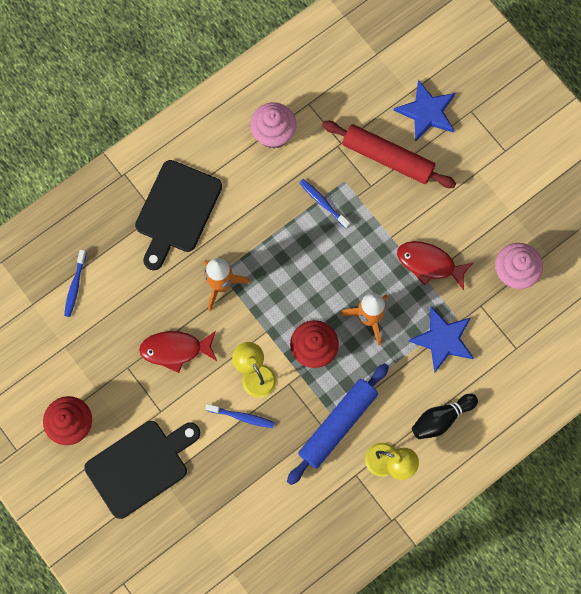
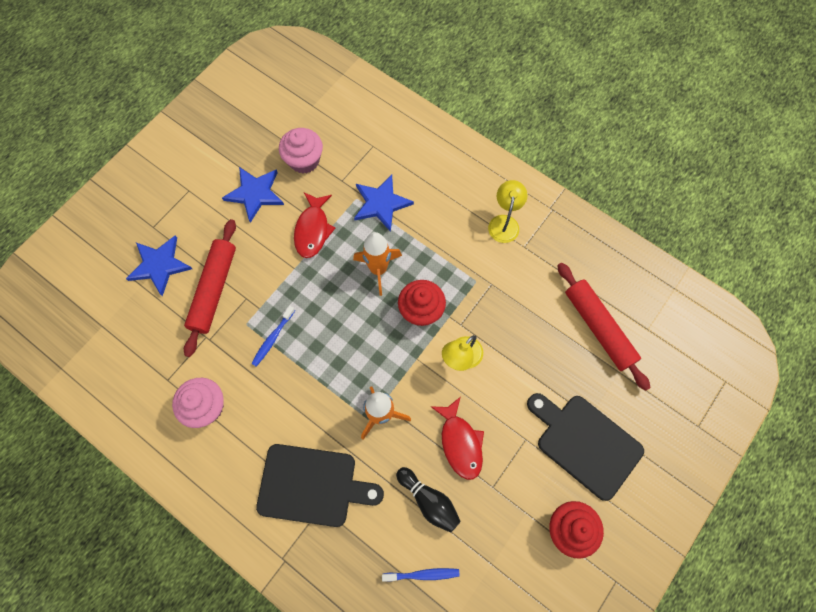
camera: 105 degrees left, 5 degrees down
(242, 417) = (505, 359): blue toothbrush -> none
(247, 521) = (598, 328): none -> red rolling pin
(337, 424) = (485, 272): blue rolling pin -> none
(441, 418) = (452, 190): black bowling pin -> black bowling pin (429, 501)
(486, 215) = (255, 193): none -> blue star

